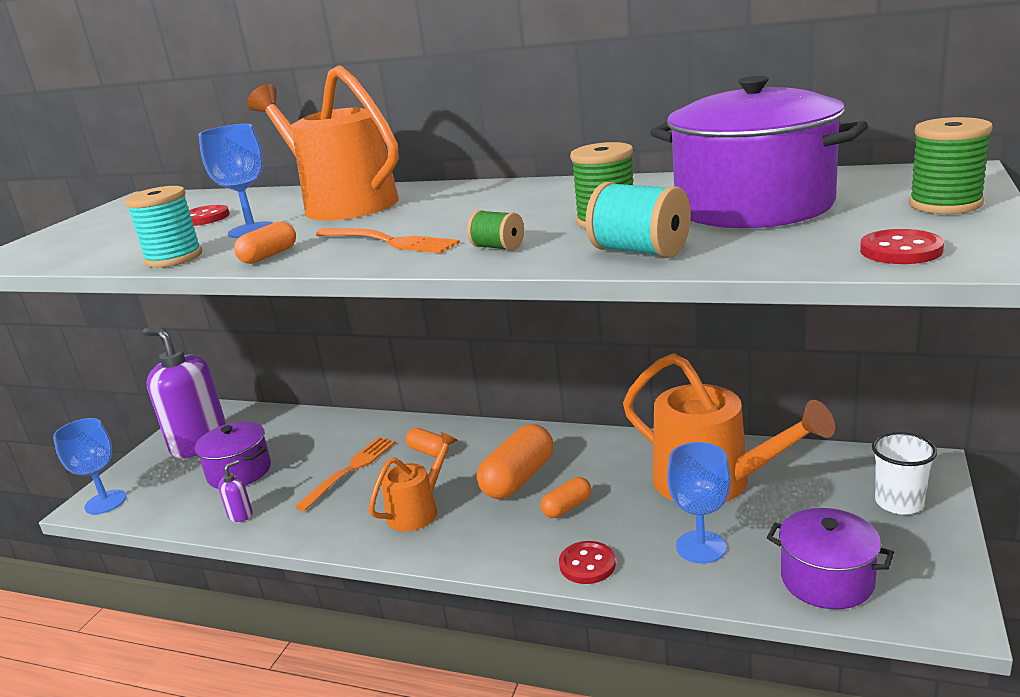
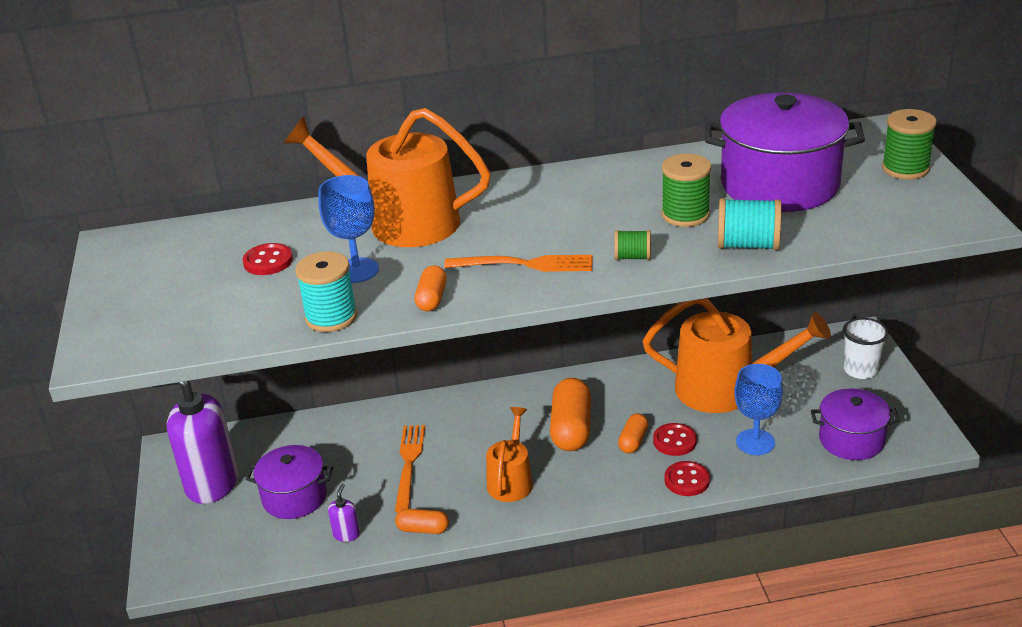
camera: 30 degrees left, 10 degrees up
(105, 502) = (181, 567): blue goblet -> none
(428, 451) = (466, 426): orange capsule -> orange capsule (423, 529)
(900, 250) = (914, 220): red button -> red button (674, 441)

